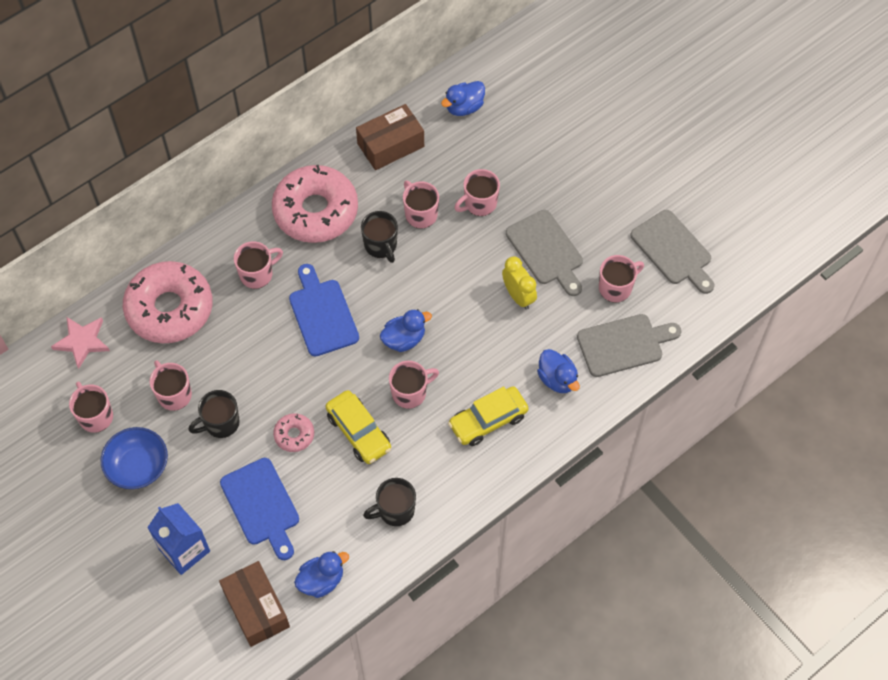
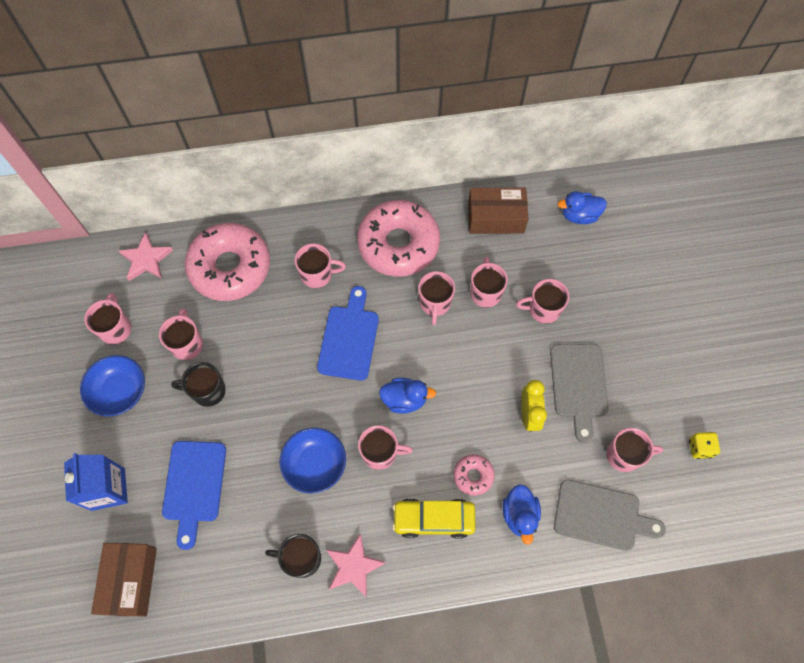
camera: 30 degrees right, 5 degrees up
(294, 435) = (260, 436): pink donut -> pink donut (473, 476)
(321, 580) = (200, 588): blue duck -> none
(358, 432) = (315, 464): yellow car -> blue bowl
(381, 246) = (435, 303): black mug -> pink mug
(443, 492) = (353, 566): none -> pink star
(673, 250) = (700, 448): grey cutting board -> yellow dice

